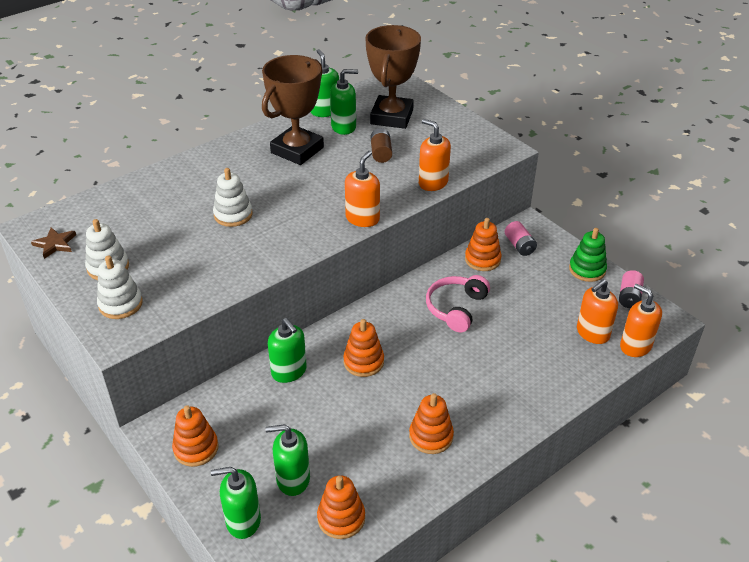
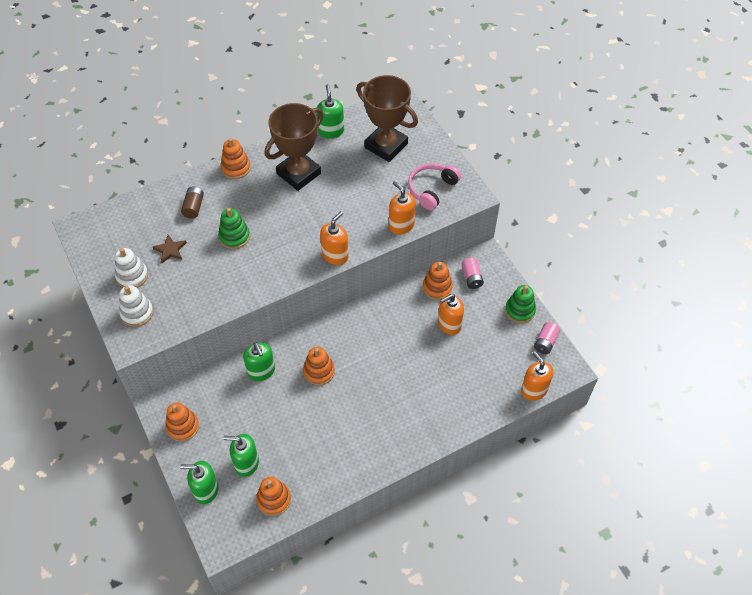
camera: 10 degrees right, 15 degrees up
(55, 244) = (95, 247): brown star -> brown star (170, 250)
(233, 215) = (234, 236): white stacking toy -> green stacking toy
(344, 127) = (343, 152): green soap dispenser -> none
(381, 153) = (367, 186): brown battery -> brown battery (194, 207)
(391, 117) = (386, 145): brown trophy -> brown trophy turned 75 degrees counterclockwise
(431, 436) = (353, 444): orange stacking toy -> orange stacking toy (236, 168)
(456, 308) = (403, 332): pink headphones -> pink headphones (432, 189)
(592, 333) = (504, 373): orange soap dispenser -> orange soap dispenser (449, 324)

